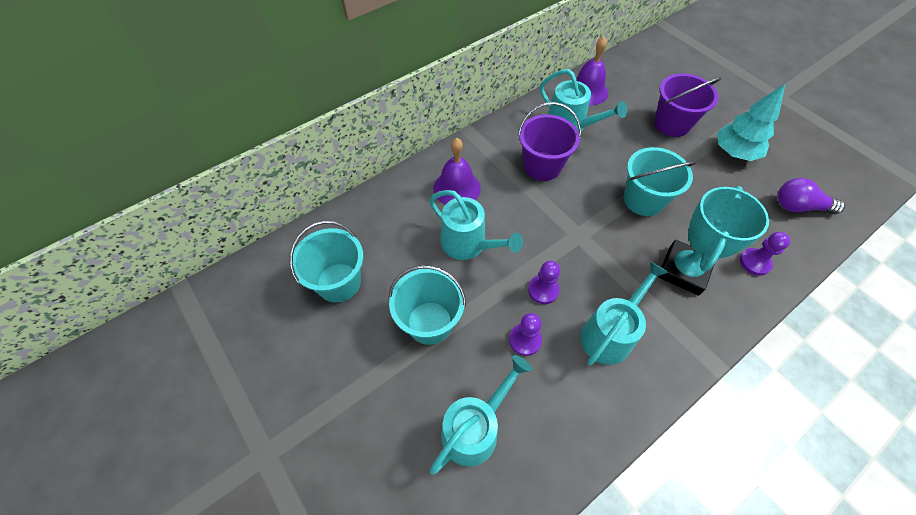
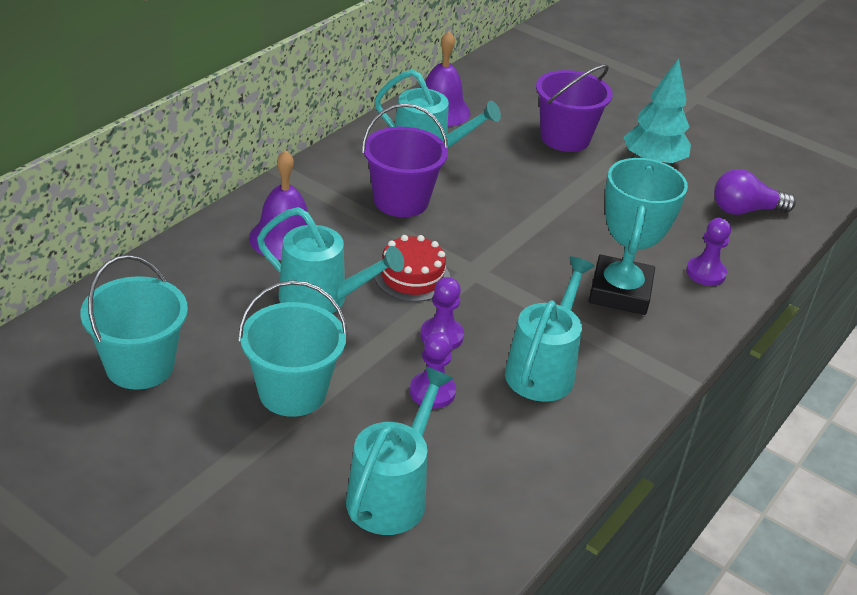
camera: 20 degrees left, 20 degrees down
(534, 234) = (412, 277): none -> red cake
(643, 200) = (549, 224): turquoise bucket -> none

